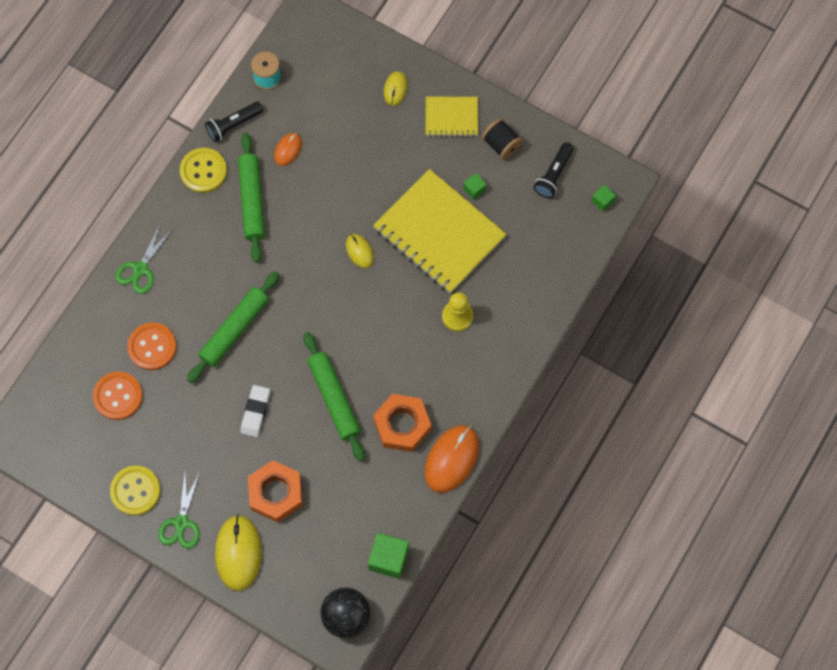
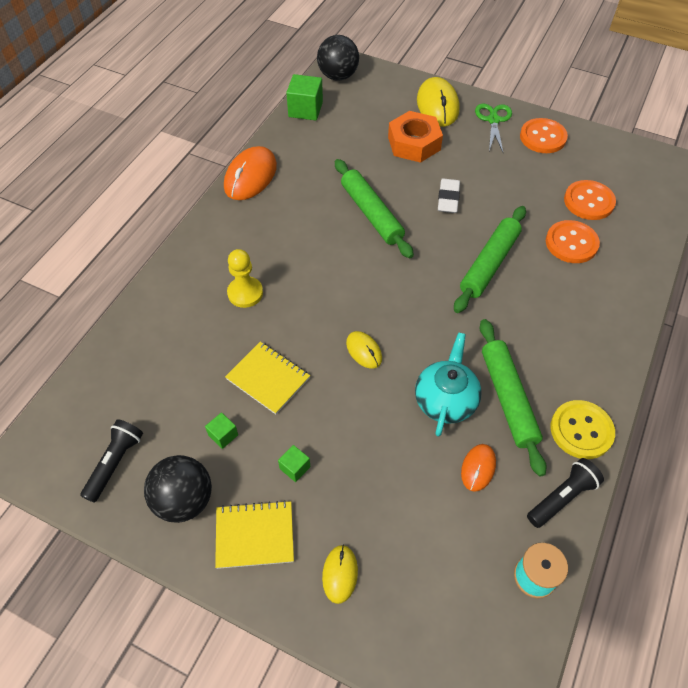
camera: 175 degrees right, 15 degrees down
(135, 491) = (542, 137): yellow button -> orange button
(140, 269) = (614, 313): green scissors -> none
(301, 203) = (445, 400): none -> turquoise teapot
(402, 425) = (300, 198): orange nut -> none
(439, 233) = (268, 378): yellow notebook -> yellow notebook, size x0.51
(501, 144) = (184, 500): black spool -> black ball
(602, 201) = (54, 433): green cube -> green cube (295, 468)

